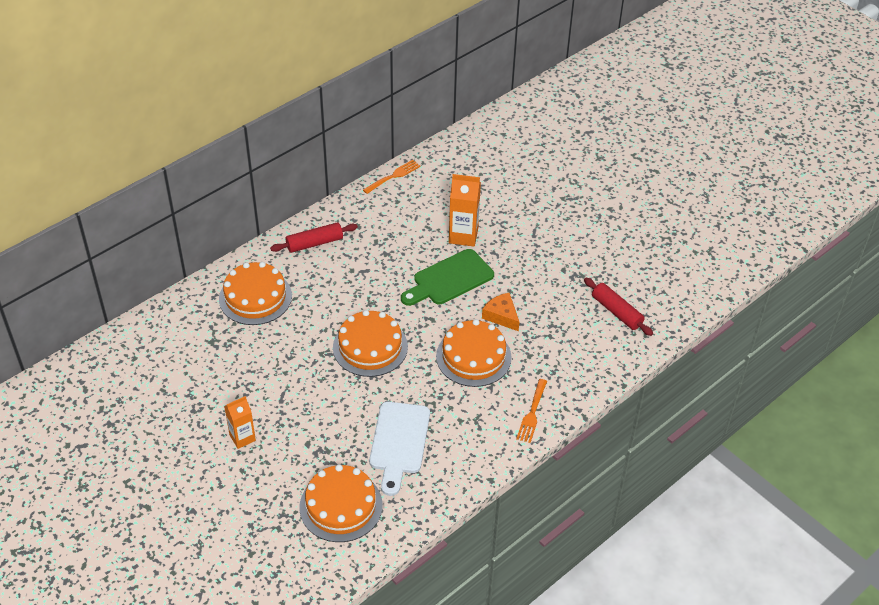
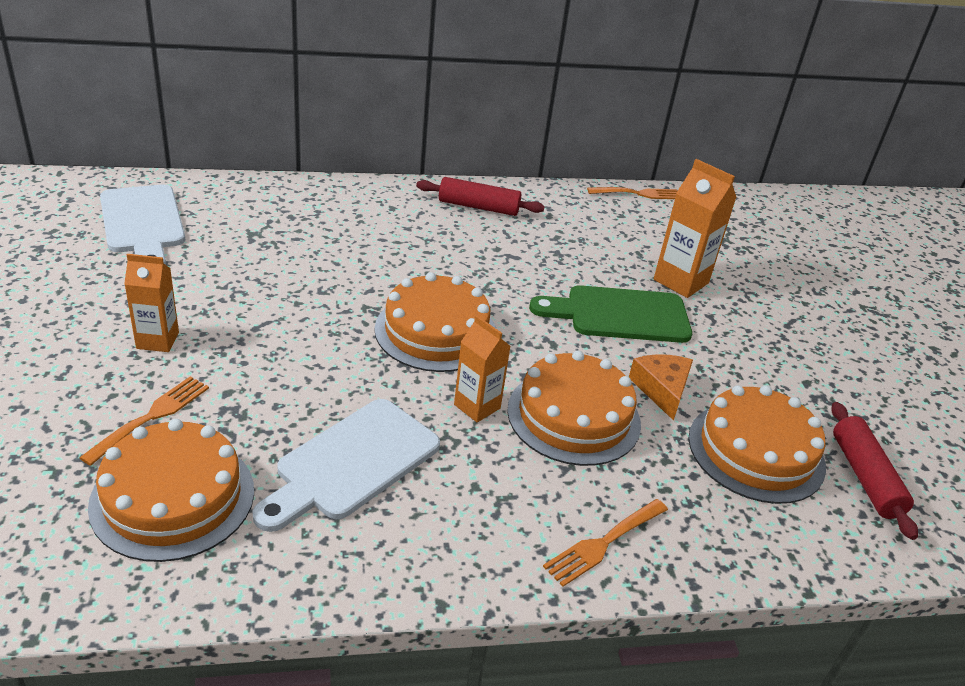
camera: 30 degrees right, 10 degrees down
(144, 372) = (143, 223): none -> white cutting board
(255, 297) = (352, 220): orange cake -> orange cake (756, 451)
(288, 477) = (151, 417): none -> orange fork
(427, 379) = (477, 406): none -> orange carton

